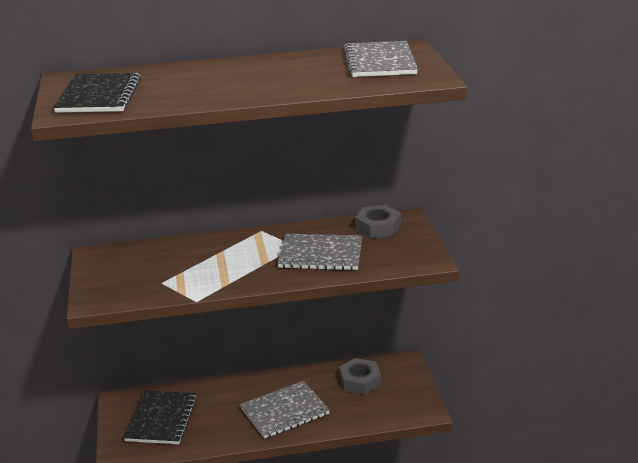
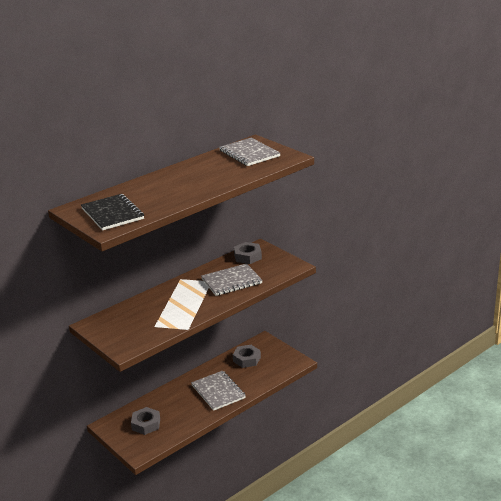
camera: 30 degrees left, 0 degrees up
(161, 419) = (146, 424): black notebook -> grey nut
(284, 411) = (218, 391): grey notebook -> grey notebook turned 60 degrees counterclockwise

